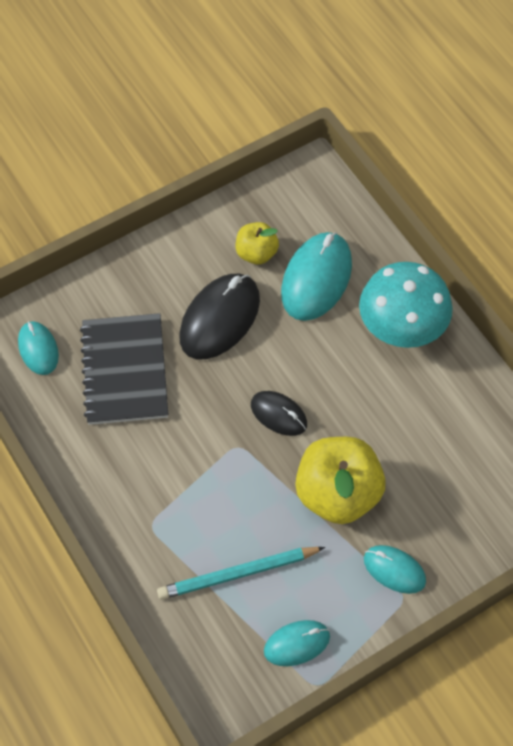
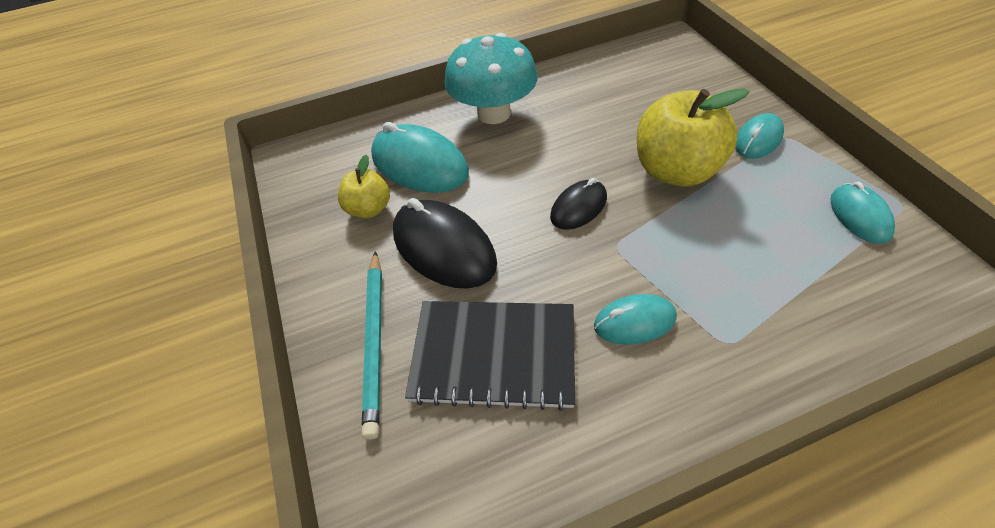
camera: 75 degrees left, 10 degrees down
(38, 349) = (432, 473): turquoise mouse -> turquoise mouse (634, 322)
(238, 574) = (783, 259): turquoise pencil -> turquoise pencil (375, 341)

